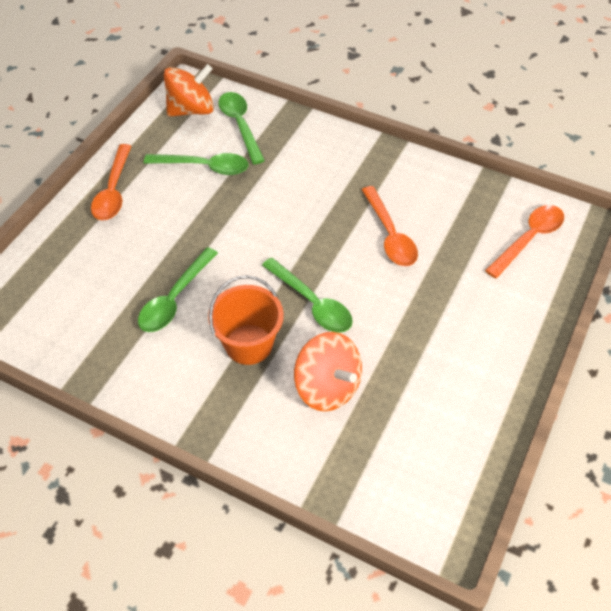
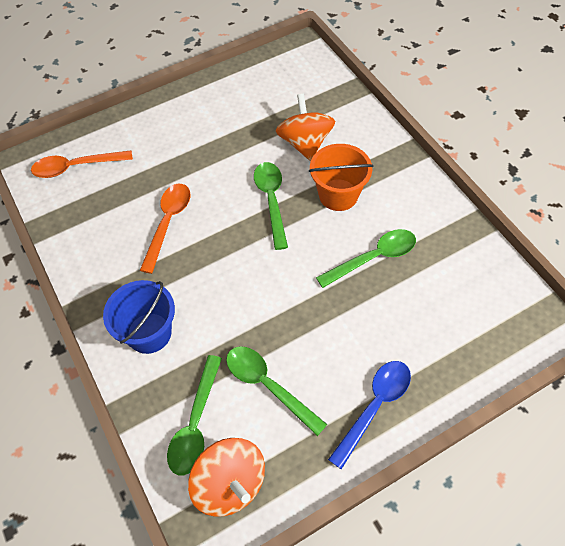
camera: 145 degrees left, 5 degrees up
(113, 191) = (374, 406): orange spoon -> blue spoon
(191, 110) = (230, 484): orange spinning top -> orange spinning top turned 135 degrees counterclockwise
(323, 155) = (149, 333): none -> blue bucket

